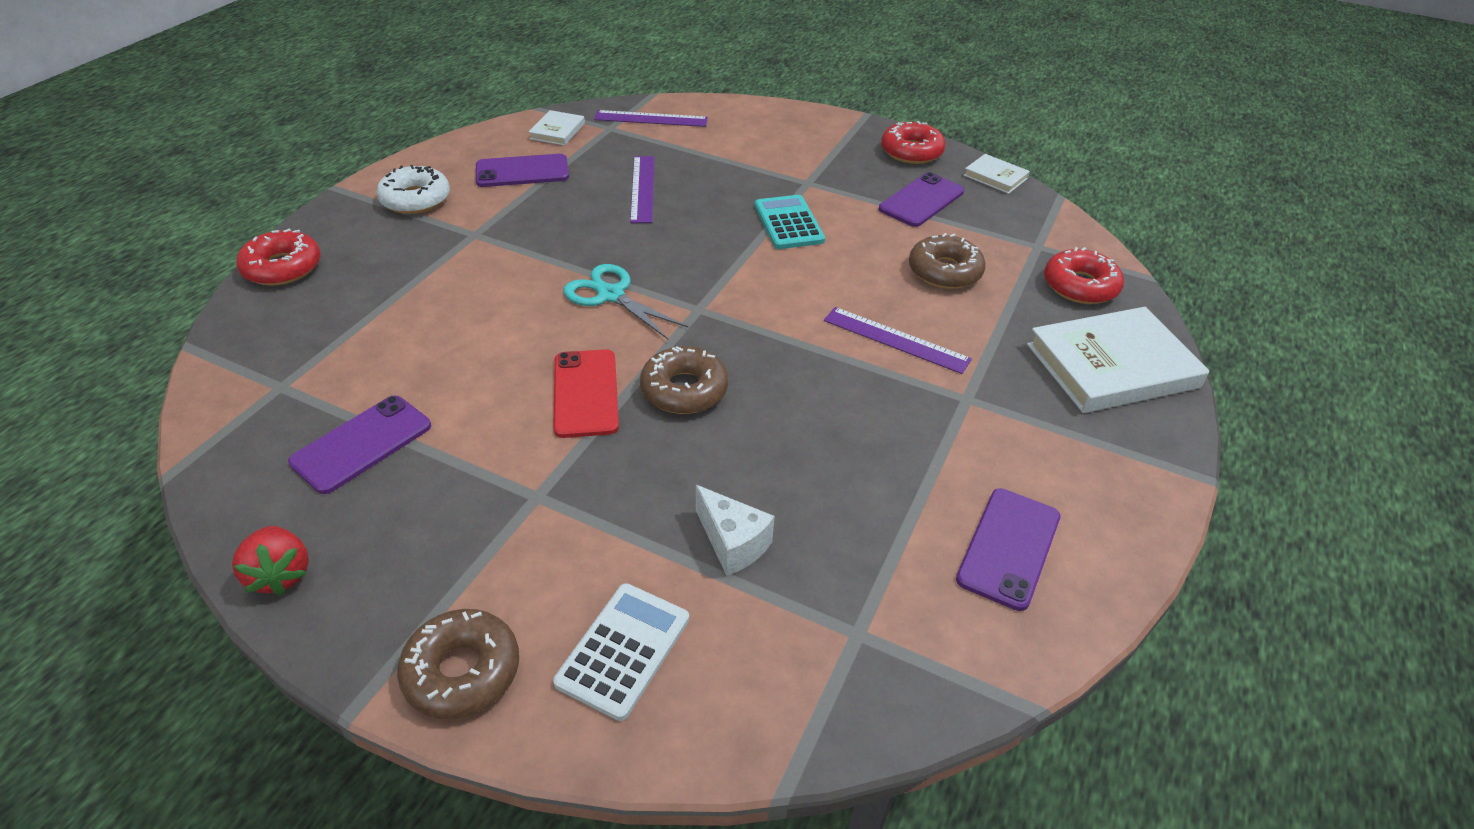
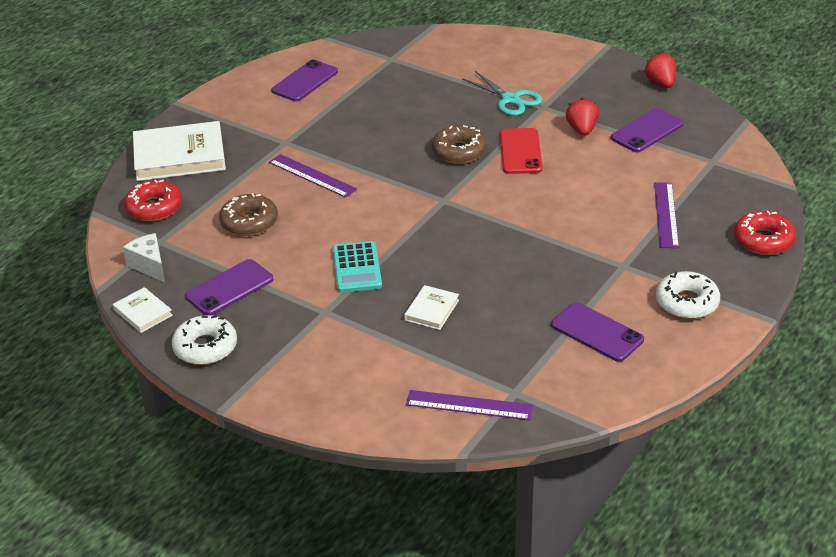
camera: 170 degrees left, 5 degrees down
(462, 671) = (565, 54): brown donut -> none
(475, 442) = (582, 130): none -> red strawberry
(522, 171) = (597, 332): purple phone -> purple phone turned 45 degrees clockwise
(557, 131) = (571, 388): white book -> white book (432, 310)
(610, 295) = (507, 211): turquoise scissors -> turquoise scissors (511, 99)
(623, 650) = (496, 57): white calculator -> none
(642, 188) = (481, 308): purple ruler -> purple ruler (666, 214)
(732, 543) = (442, 87): white cheese -> white cheese (149, 266)
(911, 152) = (205, 347): red donut -> white donut

